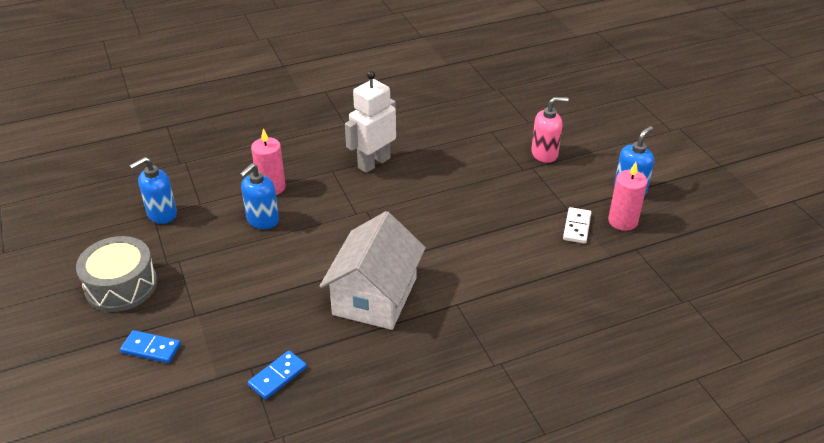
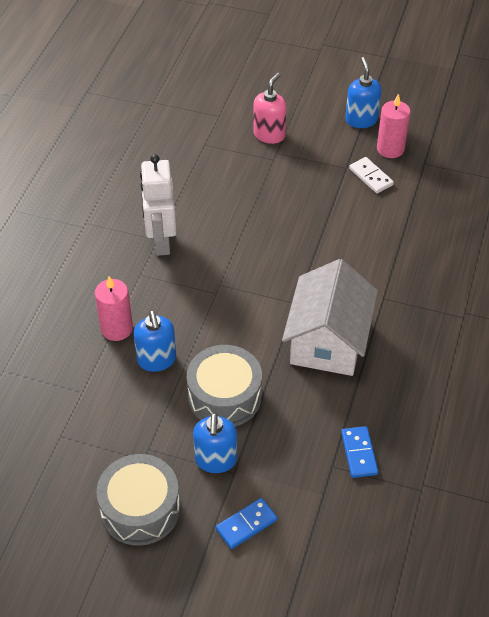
camera: 50 degrees left, 10 degrees up
(161, 214) = (67, 429): blue soap dispenser -> blue soap dispenser (216, 460)
(262, 271) = (224, 396): none -> grey drum
(375, 296) = (328, 341): white house -> white house turned 45 degrees clockwise

